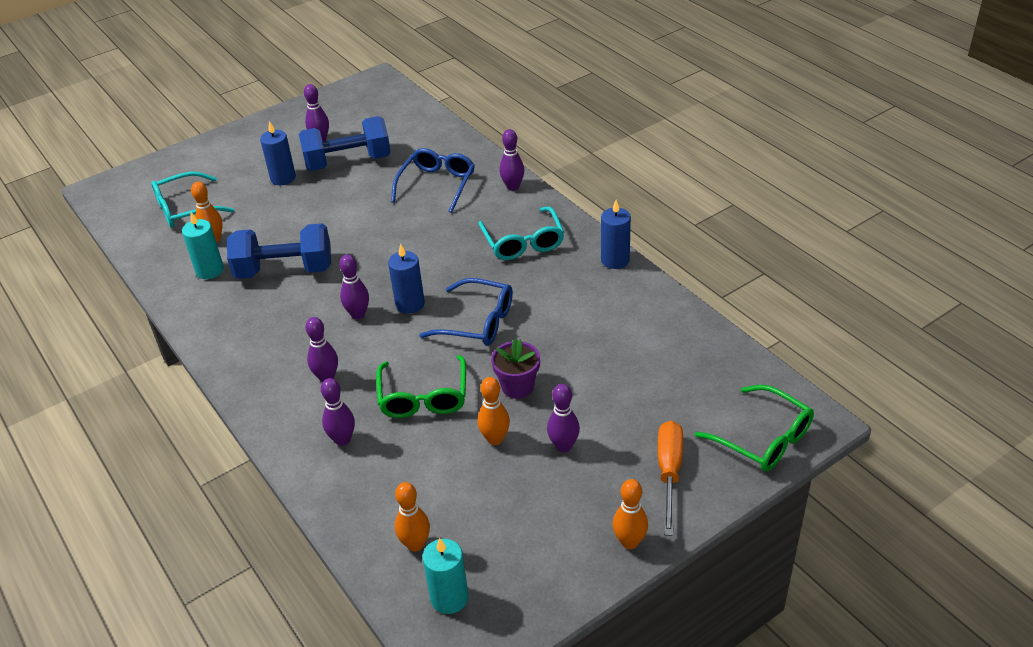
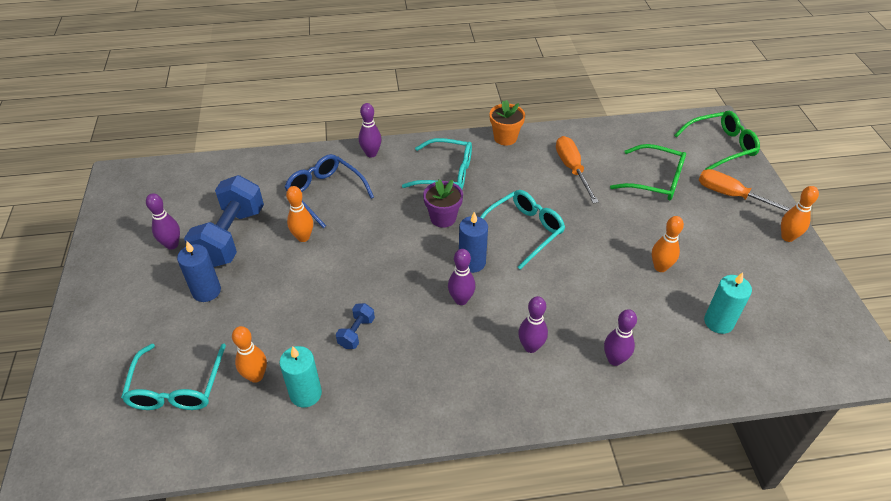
camera: 65 degrees left, 5 degrees up
(284, 270) = (356, 333): blue dumbbell -> blue dumbbell, size x0.45
(415, 544) = (751, 350): orange bowling pin -> orange bowling pin (303, 237)
(423, 396) = (591, 292): green glasses -> green glasses (654, 180)
(449, 598) = (810, 348): turquoise candle -> turquoise candle (718, 322)
(477, 322) = (523, 231): blue glasses -> turquoise glasses
(517, 387) = (611, 235): purple flower pot -> purple flower pot (443, 218)
(563, 446) = (685, 234): purple bowling pin -> none
(604, 325) = (572, 169): none -> orange screwdriver
(615, 260) = (505, 138): blue candle -> orange flower pot

